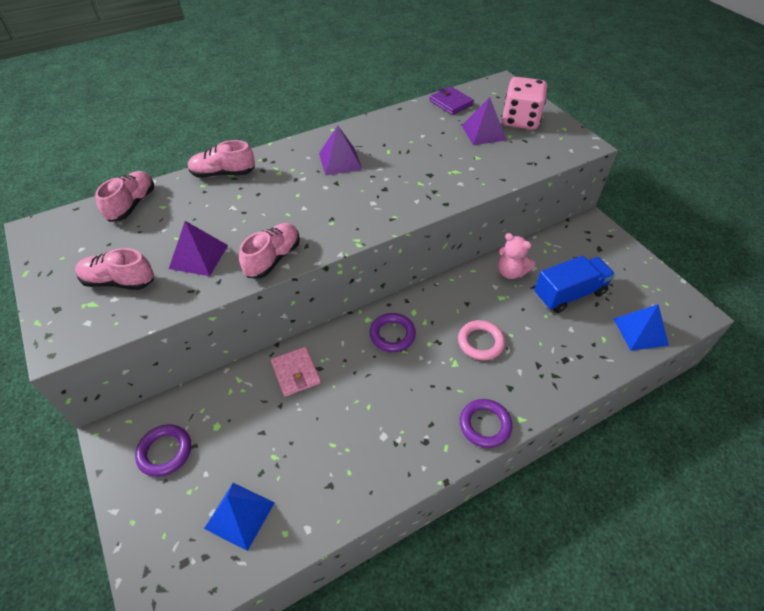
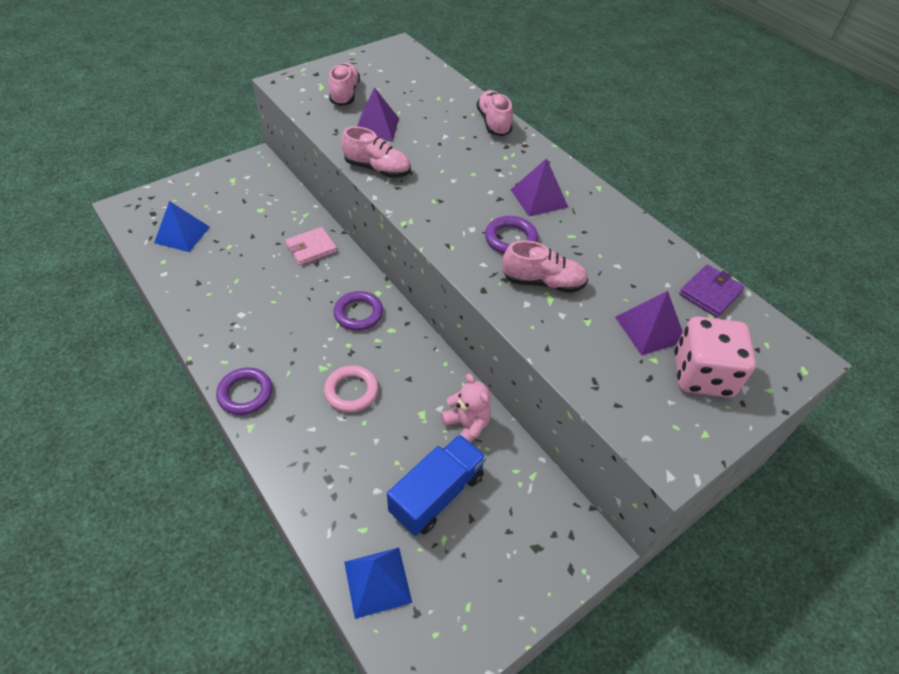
camera: 80 degrees right, 0 degrees up
(132, 204) = (437, 82): pink shoe -> pink shoe (543, 282)
(165, 452) = (240, 187): purple ring -> purple ring (510, 239)
(510, 272) = (467, 426): pink teddy bear -> pink teddy bear turned 120 degrees clockwise
(569, 294) = (437, 494): blue truck -> blue truck turned 105 degrees counterclockwise

